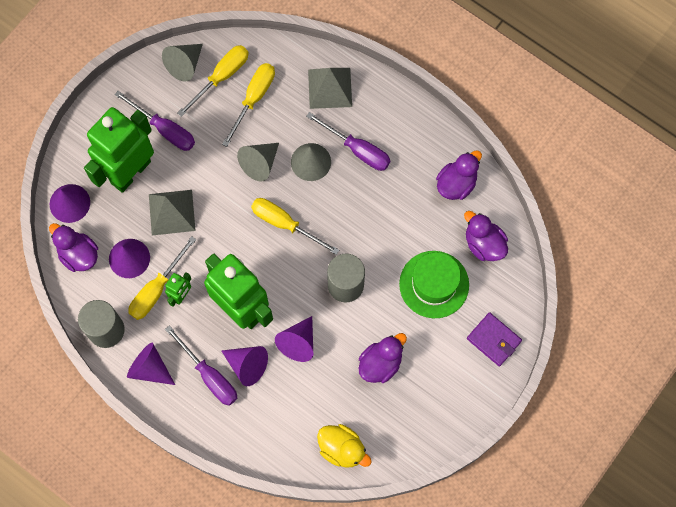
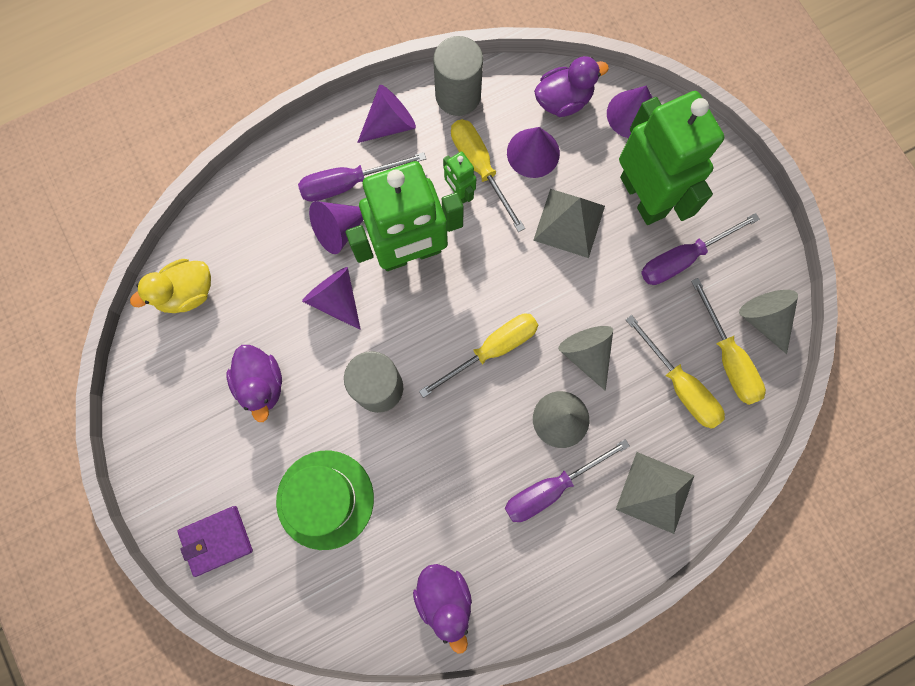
camera: 115 degrees right, 5 degrees up
(484, 244) = (345, 593): purple duck -> none

